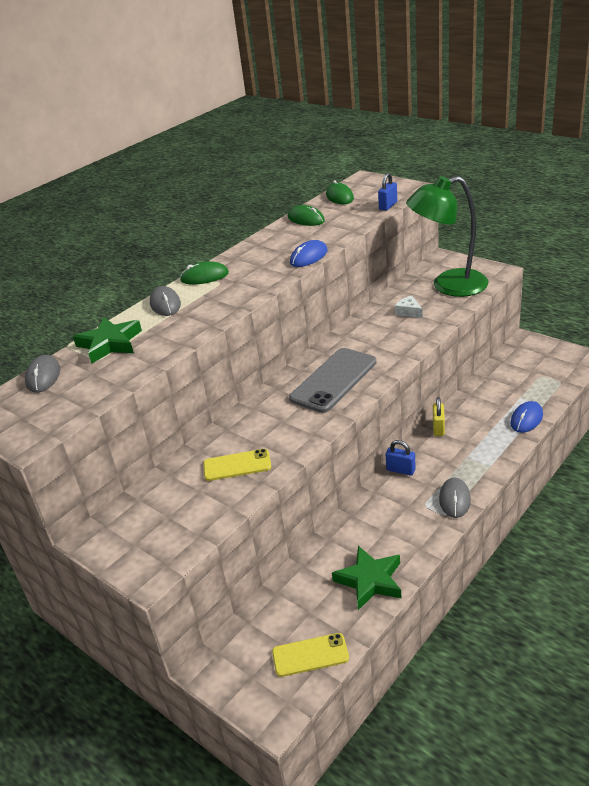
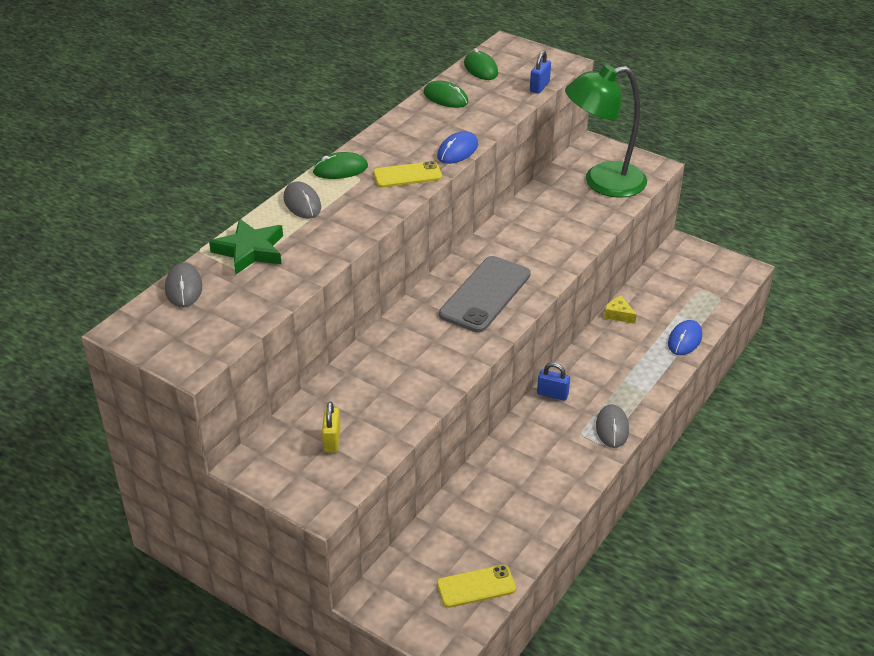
camera: 10 degrees left, 5 degrees up
(237, 465) = (393, 390): yellow phone -> yellow phone (407, 175)
(370, 581) = (530, 512): green star -> none
(409, 312) = (560, 213): white cheese -> none
(438, 428) = (590, 347): yellow padlock -> yellow padlock (332, 440)
(466, 399) = (618, 315): none -> yellow cheese

